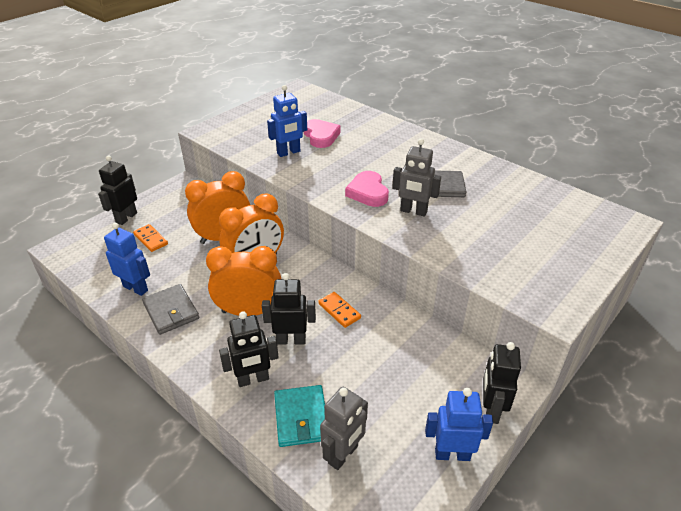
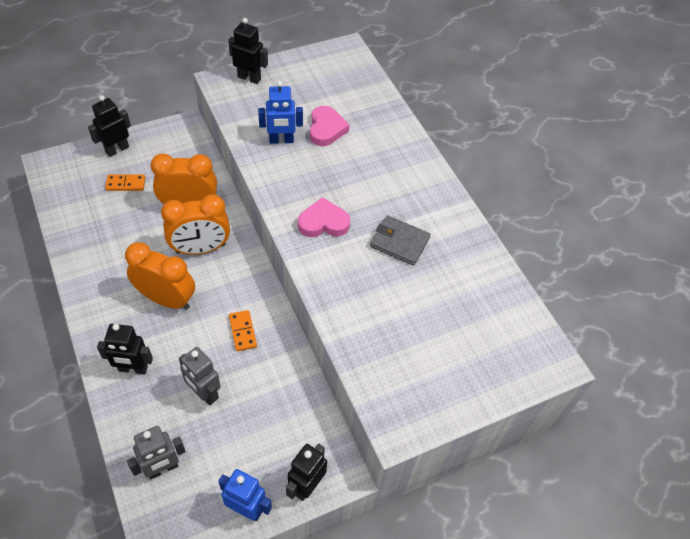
camera: 20 degrees right, 15 degrees up
(136, 288) = (87, 235): blue robot -> none
(151, 239) = (126, 184): orange domino -> orange domino turned 75 degrees counterclockwise
(171, 311) = (104, 271): grey wallet -> none
(291, 340) = (184, 344): black robot -> black robot (249, 78)
(301, 417) = (150, 421): turquoise wallet -> none
(368, 192) = (323, 222): pink heart -> pink heart turned 75 degrees clockwise
(413, 211) = (351, 263): grey robot -> grey robot (204, 393)

